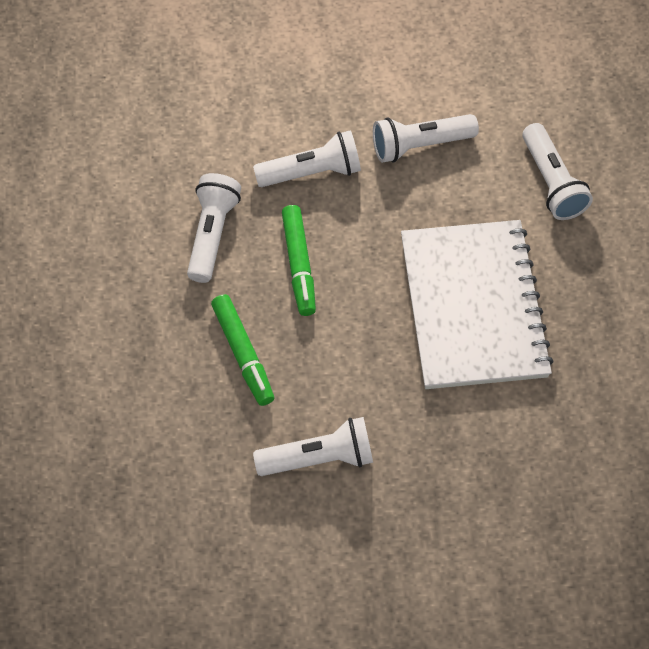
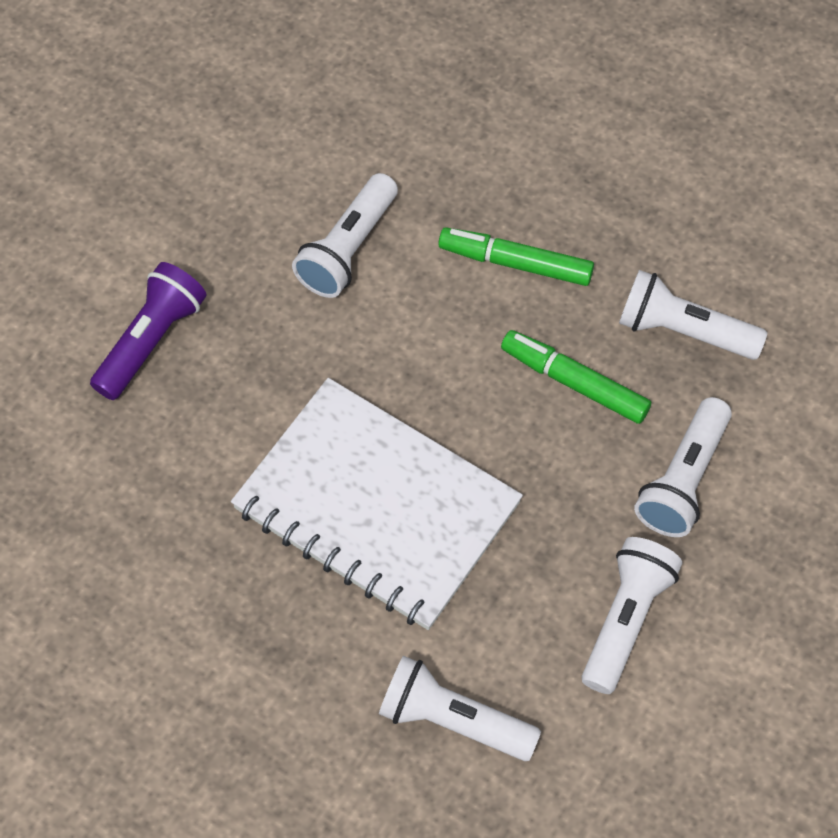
camera: 130 degrees right, 0 degrees up
(212, 234) = (683, 330): white flashlight -> white flashlight turned 150 degrees clockwise
(491, 520) = (151, 340): none -> purple flashlight

